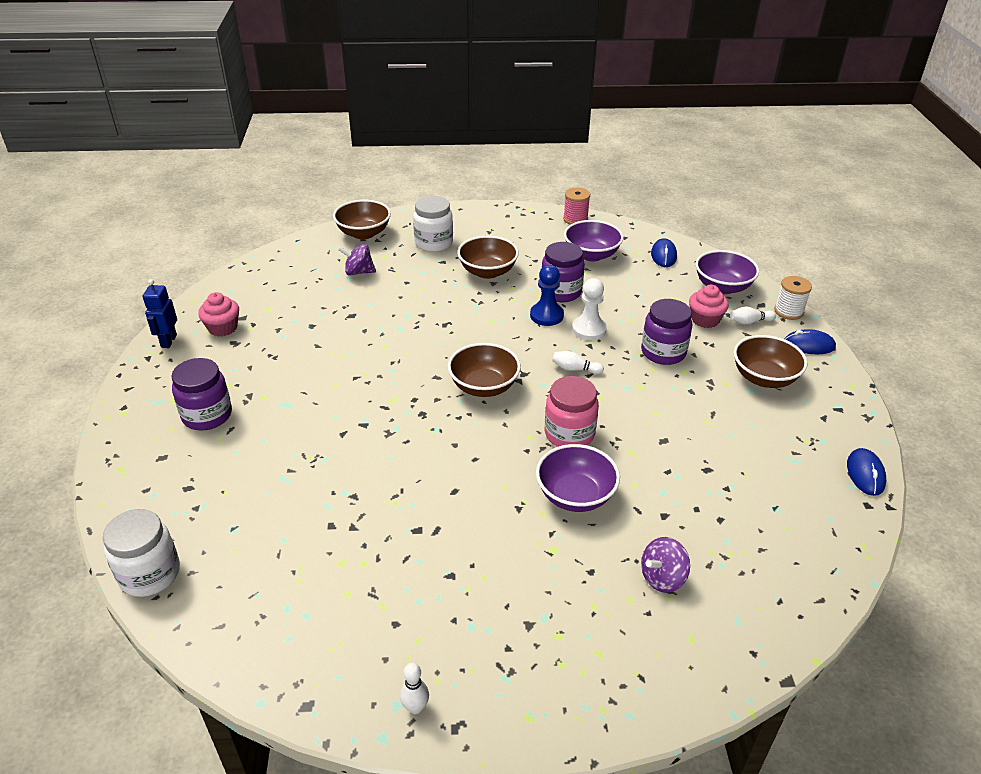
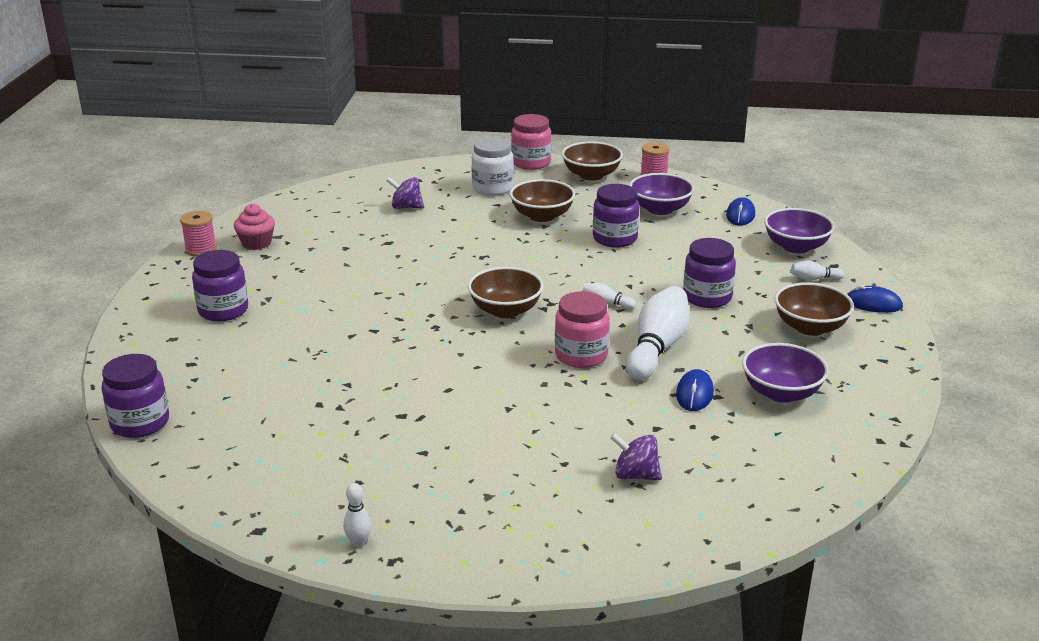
camera: 10 degrees right, 10 degrees down
(150, 574) = (140, 423): white jar -> purple jar
(168, 341) = (201, 249): blue robot -> pink spool
(363, 233) = (421, 175): brown bowl -> brown bowl (591, 175)
(461, 212) = (531, 163): none -> pink jar
(546, 315) = (592, 257): blue pawn -> none
(575, 495) = (569, 404): purple bowl -> purple bowl (781, 393)
(589, 329) = (633, 272): white pawn -> none
(636, 417) = (657, 348): none -> white bowling pin
(662, 578) = (635, 475): purple spinning top -> purple spinning top turned 45 degrees clockwise
(705, 320) = (764, 273): pink cupcake -> none
(788, 311) = (862, 273): white spool -> none
(865, 474) = (889, 415): blue mouse -> blue mouse (694, 394)

